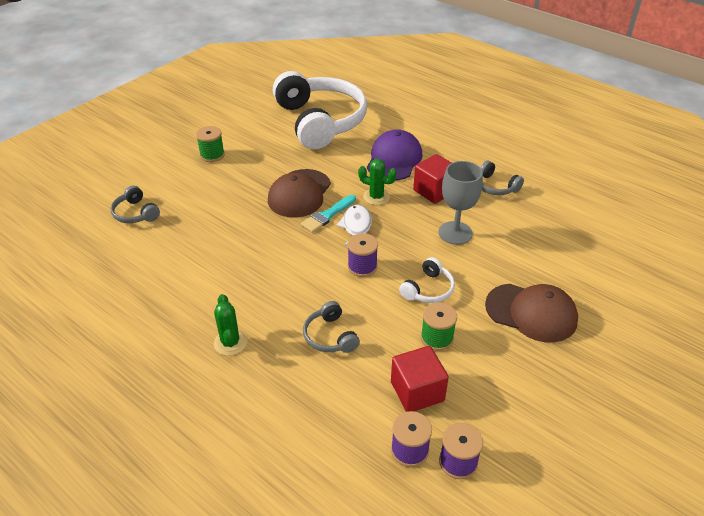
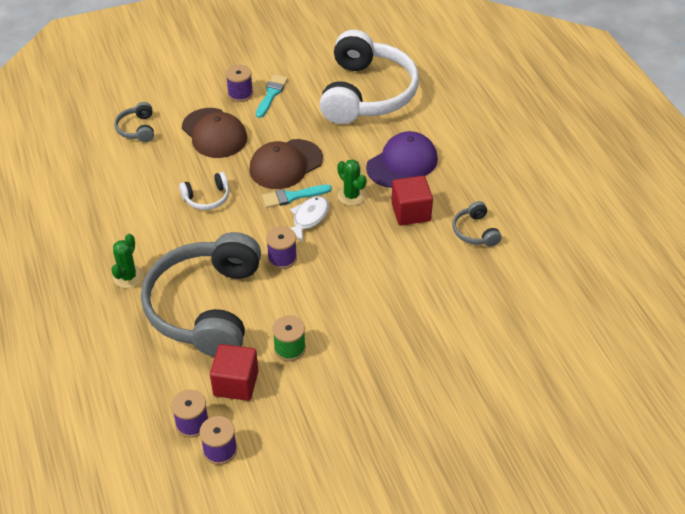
camera: 30 degrees right, 5 degrees up
(212, 155) = (240, 94): green spool -> purple spool
(240, 146) = (271, 94): none -> turquoise brush
(330, 336) = (206, 307): grey headphones -> grey headphones, size x2.46
(428, 289) = (320, 304): white headphones -> white headphones (207, 198)
(455, 233) = (392, 262): grey goblet -> none
(531, 313) = (390, 365): brown cap -> brown cap (214, 133)

